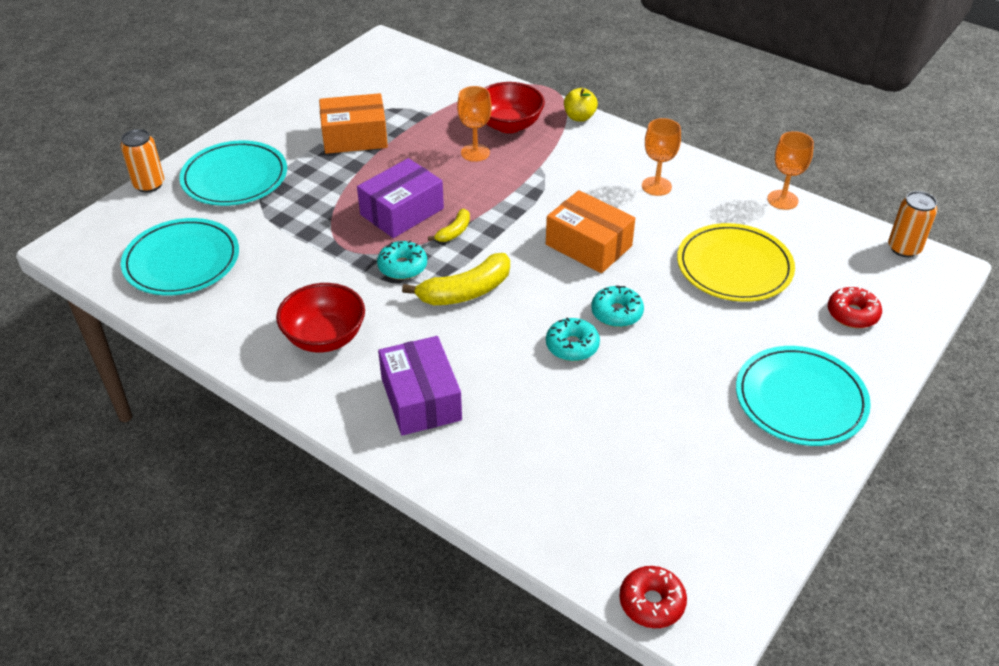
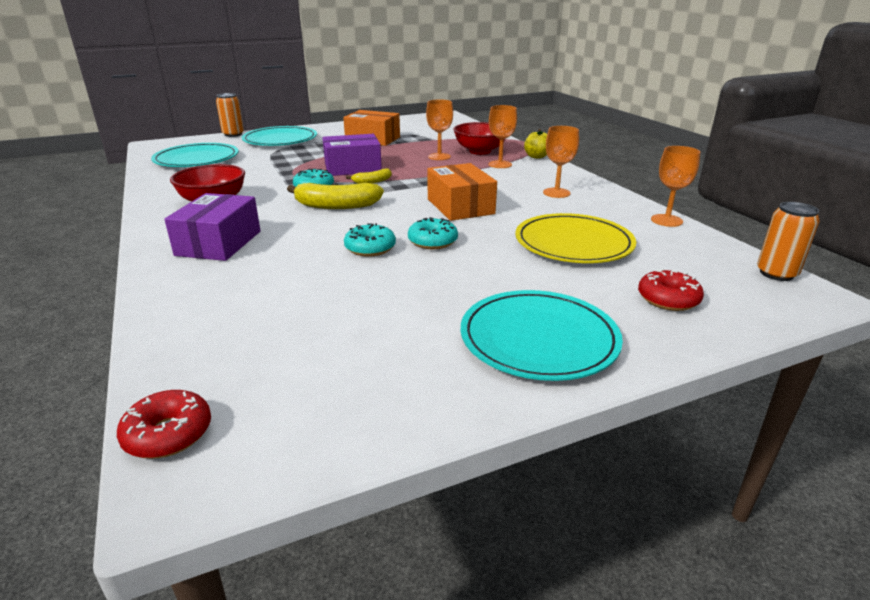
camera: 30 degrees right, 15 degrees down
(556, 148) = (500, 164): none -> orange goblet

